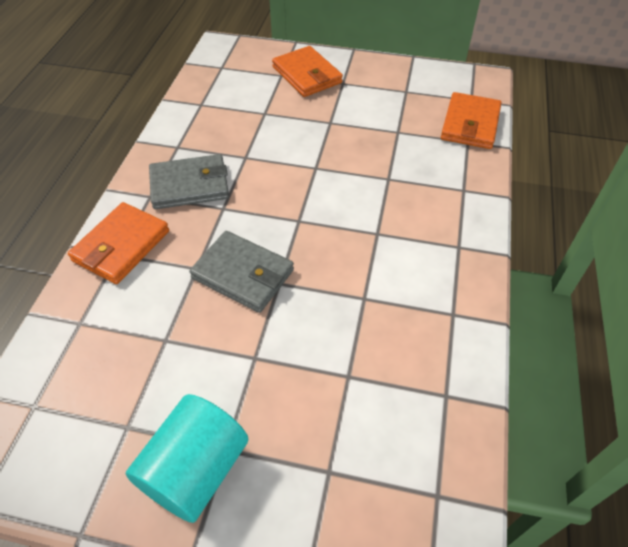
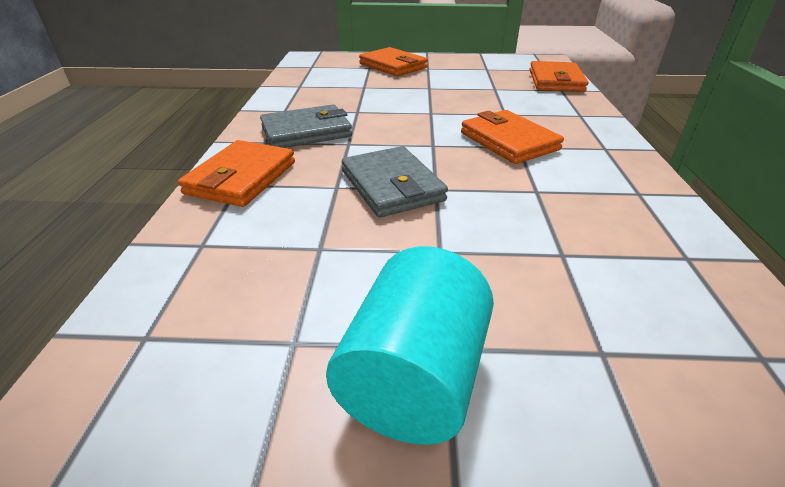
camera: 10 degrees left, 15 degrees down
(243, 274) = (392, 186): grey wallet -> grey wallet turned 45 degrees clockwise
(371, 224) = (509, 141): none -> orange wallet

